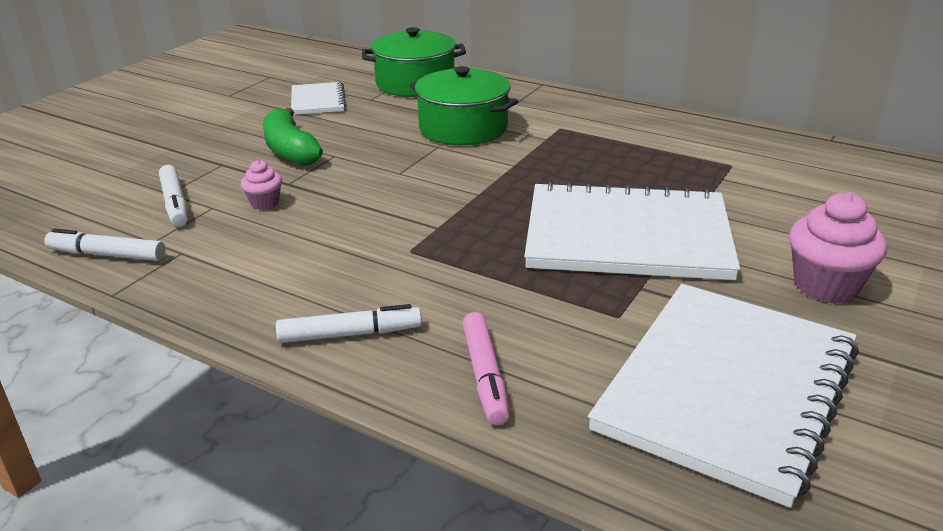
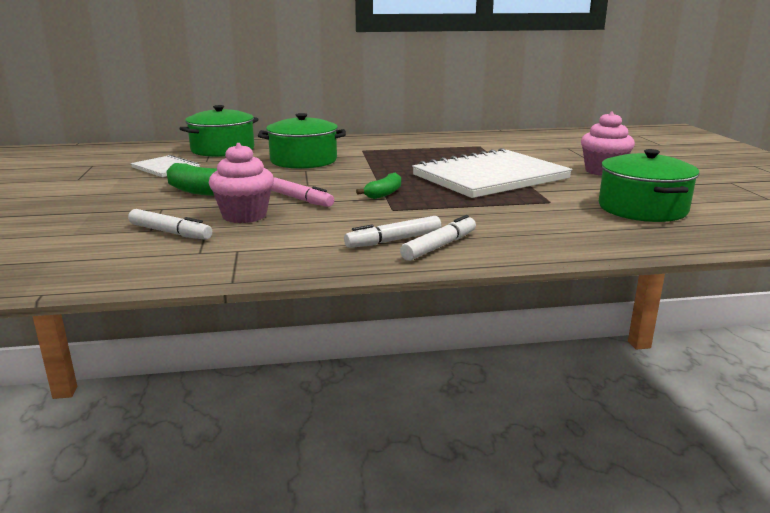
camera: 40 degrees left, 10 degrees down
(107, 255) = (176, 267): white marker -> white marker (393, 240)
(264, 203) = (244, 216): pink cupcake -> pink cupcake, size x1.85
(447, 219) = (384, 194): none -> green banana
(485, 375) = (542, 237): pink marker -> pink marker (300, 199)
(727, 389) = (642, 209): white notebook -> green pot

